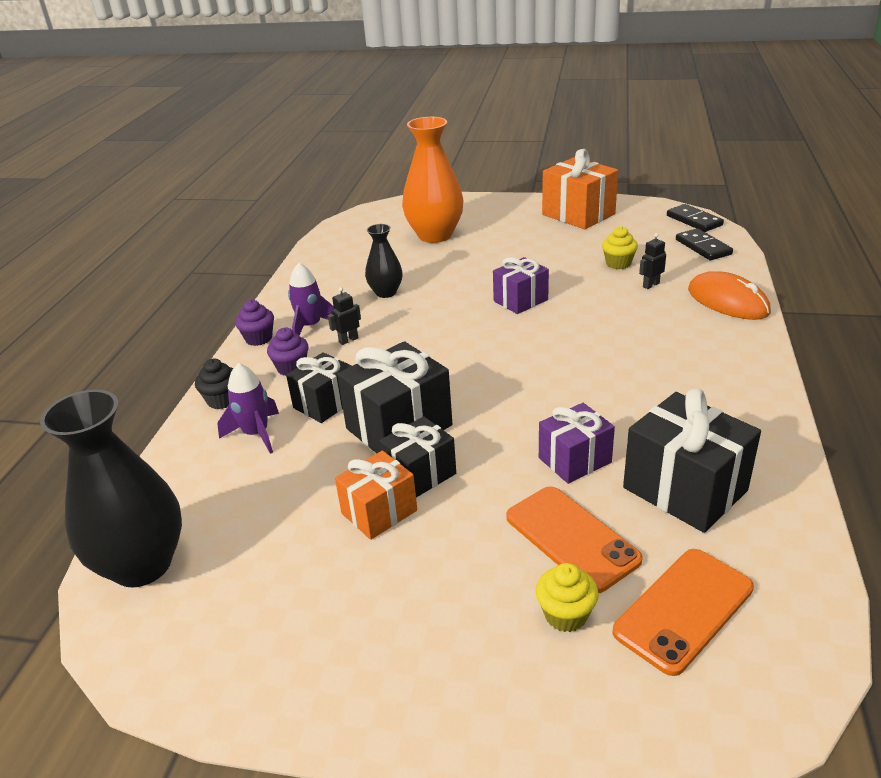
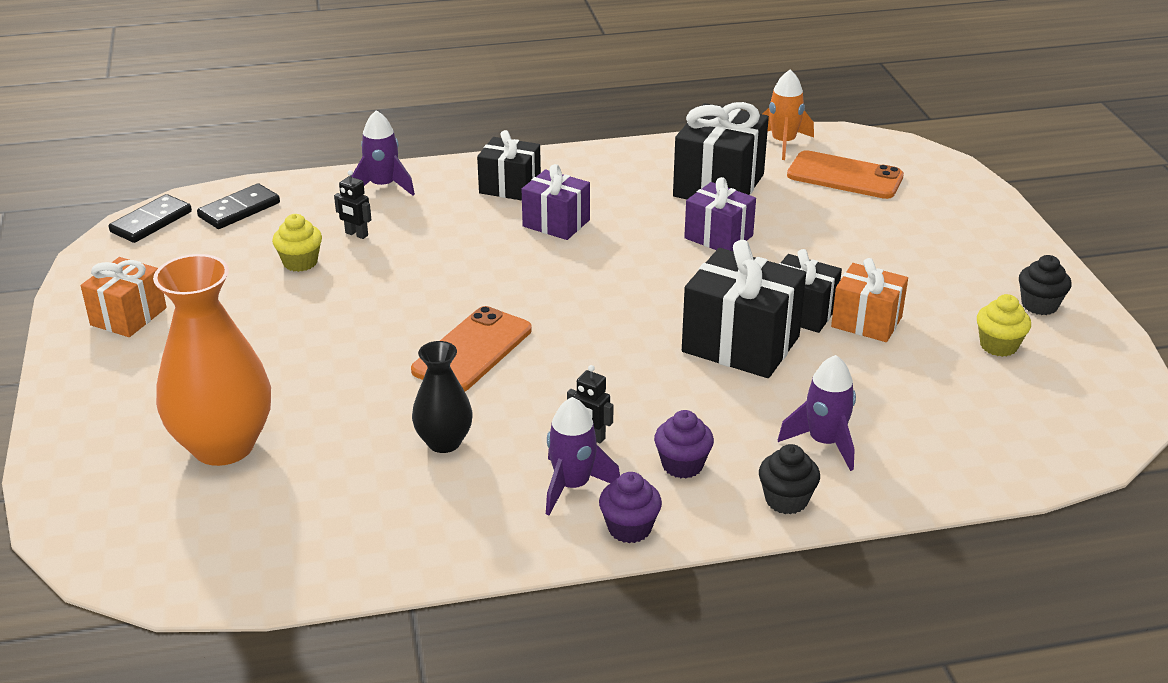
camera: 115 degrees left, 0 degrees up
(142, 565) = (1051, 439): black vase -> none
(315, 670) = (1039, 305): none -> black cupcake
(325, 403) = (736, 409): black gift -> black gift (510, 187)
(520, 300) = (427, 319): purple gift -> purple gift (556, 223)
(565, 615) = (891, 216): yellow cupcake -> yellow cupcake (998, 346)
(571, 538) = (815, 225): orange phone -> orange phone (472, 350)
(578, 214) = (128, 316): orange gift -> orange gift, size x0.63
(727, 301) = (383, 186): orange mouse -> purple rocket
(791, 580) = (783, 143): none -> orange rocket

